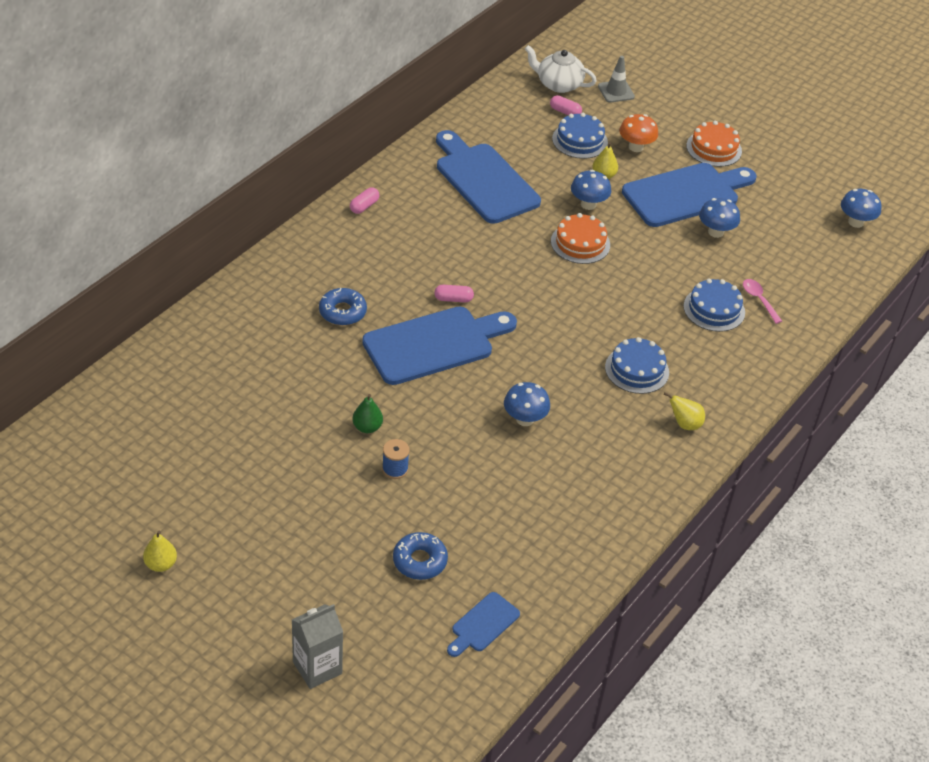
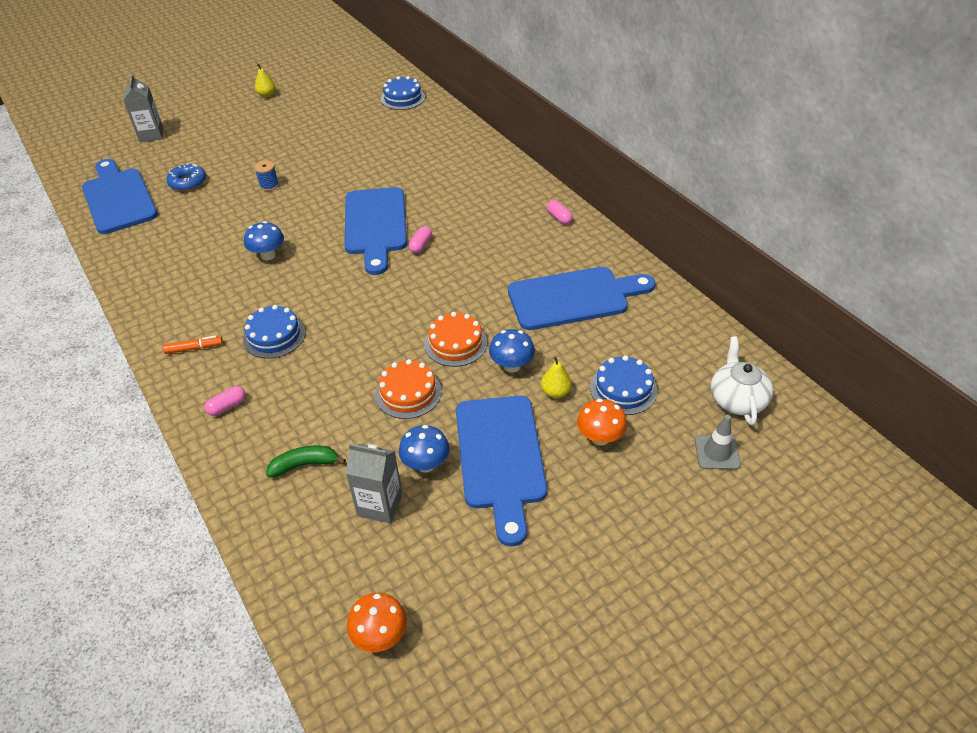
camera: 115 degrees right, 0 degrees up
(342, 312) = (436, 187): blue donut -> none
(367, 427) = (314, 180): green pear -> none
(483, 624) = (118, 198): blue cutting board -> blue cutting board, size x2.10
(558, 84) = (737, 399): white teapot -> white teapot turned 45 degrees counterclockwise
(565, 112) = (680, 390): pink capsule -> pink capsule (227, 406)
(684, 424) = (194, 348): yellow pear -> orange marker
(714, 148) = (579, 520): orange cake -> orange cake (408, 393)
(714, 309) = (313, 419): blue cake -> blue cake (402, 98)
(759, 300) = (305, 464): pink spoon -> green banana
(765, 247) = (380, 505): none -> grey carton
(856, 222) = (380, 636): blue mushroom -> orange mushroom

